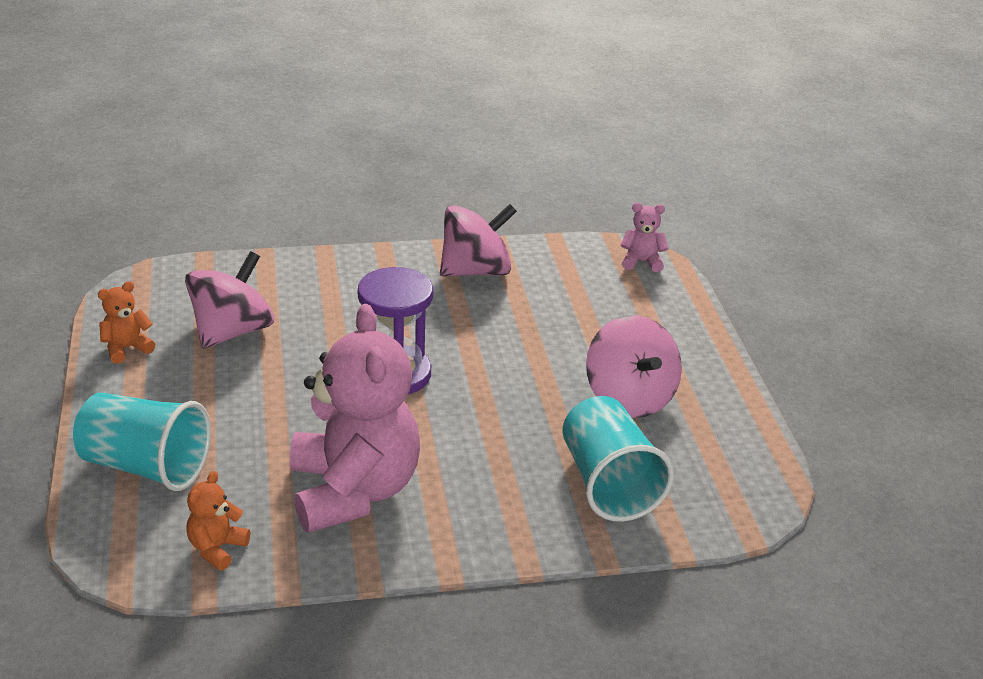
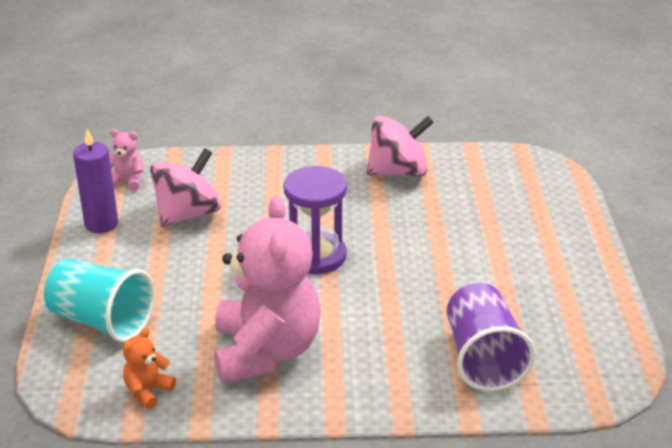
camera: 10 degrees right, 0 degrees up
(126, 348) = (101, 224): orange teddy bear -> purple candle
(608, 484) = (483, 358): turquoise cup -> purple cup
(629, 398) = (513, 286): pink spinning top -> none
(641, 262) = (543, 169): pink teddy bear -> pink teddy bear (127, 181)

